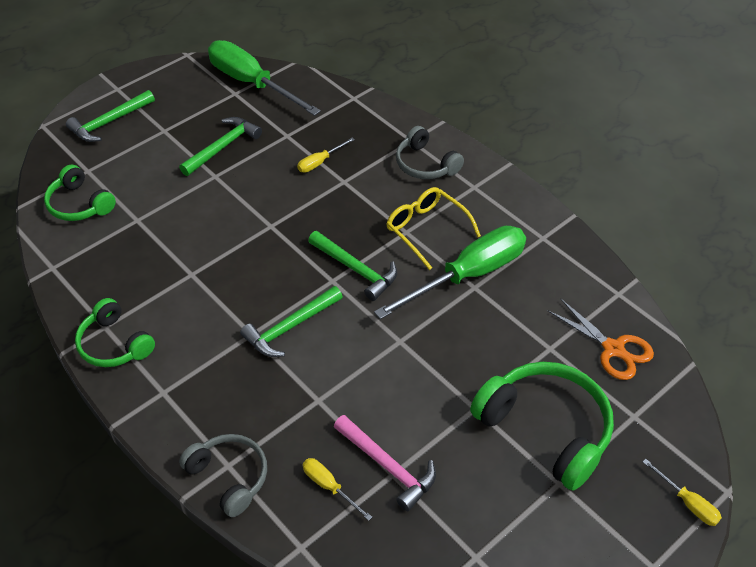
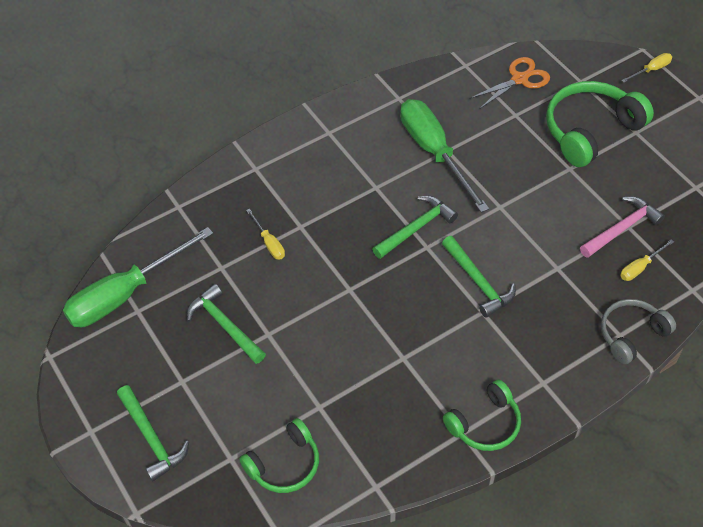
camera: 80 degrees left, 5 degrees up
(425, 164) = (291, 162): grey headphones -> none
(426, 230) = (376, 172): yellow glasses -> none

